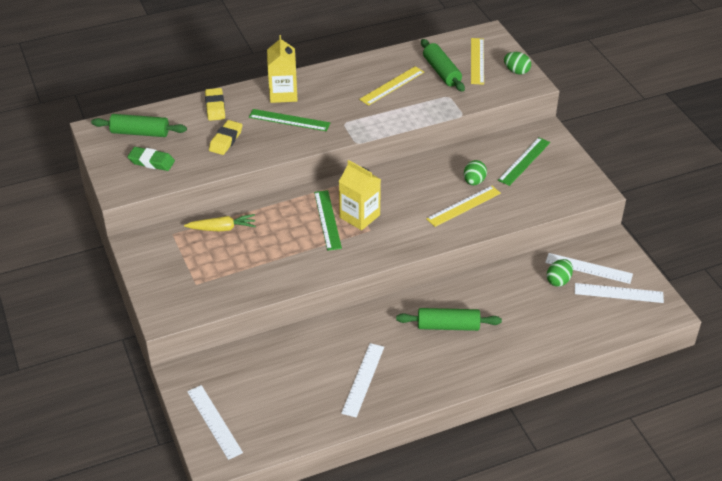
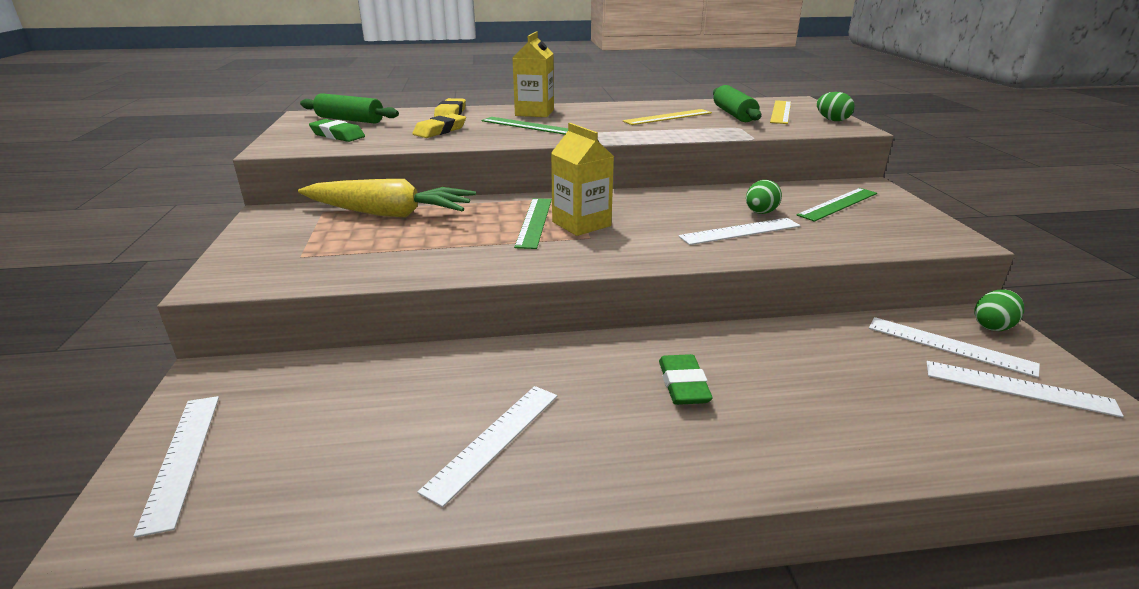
camera: 15 degrees right, 15 degrees down
(222, 228) = (389, 214): yellow carrot -> yellow carrot, size x1.81
(448, 326) = (683, 385): green rolling pin -> green eraser
(463, 206) = (740, 231): yellow ruler -> white ruler
(558, 281) = (894, 354): green egg -> green egg (993, 326)

